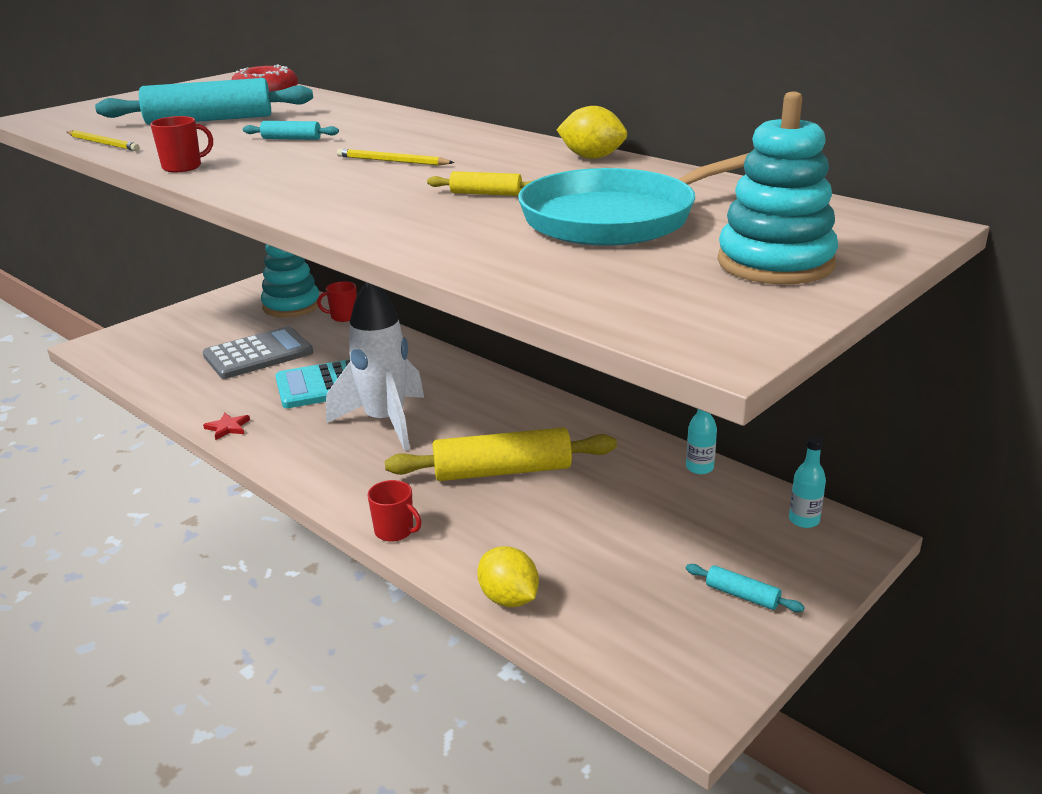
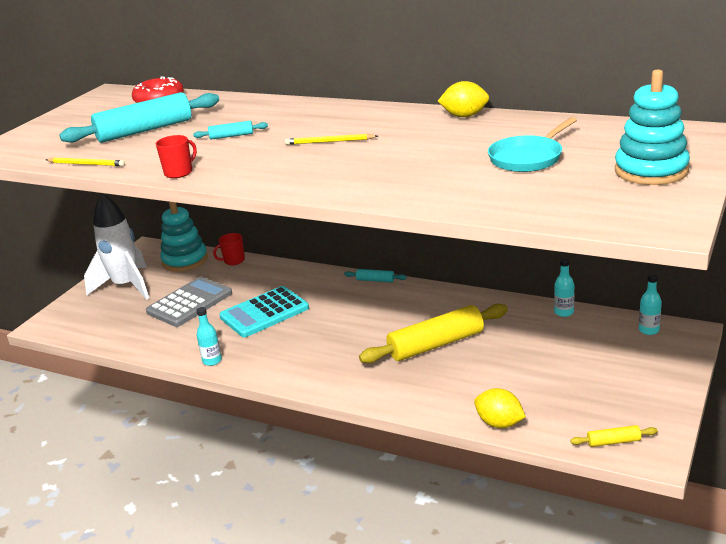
camera: 15 degrees left, 0 degrees up
(228, 427) = (212, 361): red star -> turquoise bottle
(385, 422) = (327, 330): white rocket -> white rocket (126, 286)
(395, 531) = (392, 401): red mug -> none
(486, 194) = (424, 155): yellow rolling pin -> yellow rolling pin (613, 442)
(617, 218) = (528, 158): turquoise pan -> turquoise pan, size x0.64
(742, 595) = (640, 384): turquoise rolling pin -> turquoise rolling pin (375, 280)

